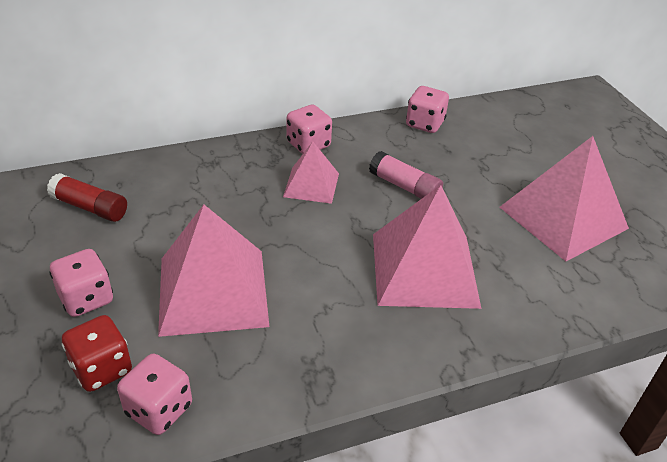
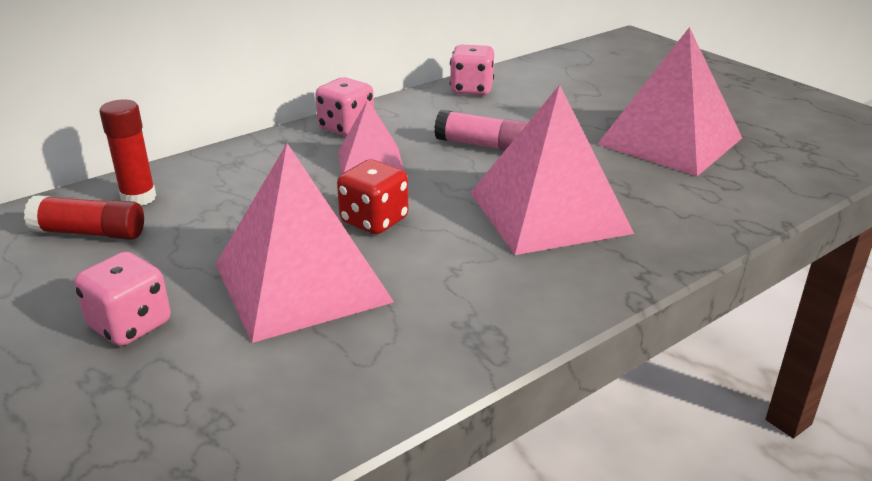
camera: 15 degrees left, 10 degrees down
(102, 369) = (189, 393): red dice -> red dice (374, 221)
(133, 182) = (138, 198): none -> red glue stick
(159, 409) = (293, 418): pink dice -> none

